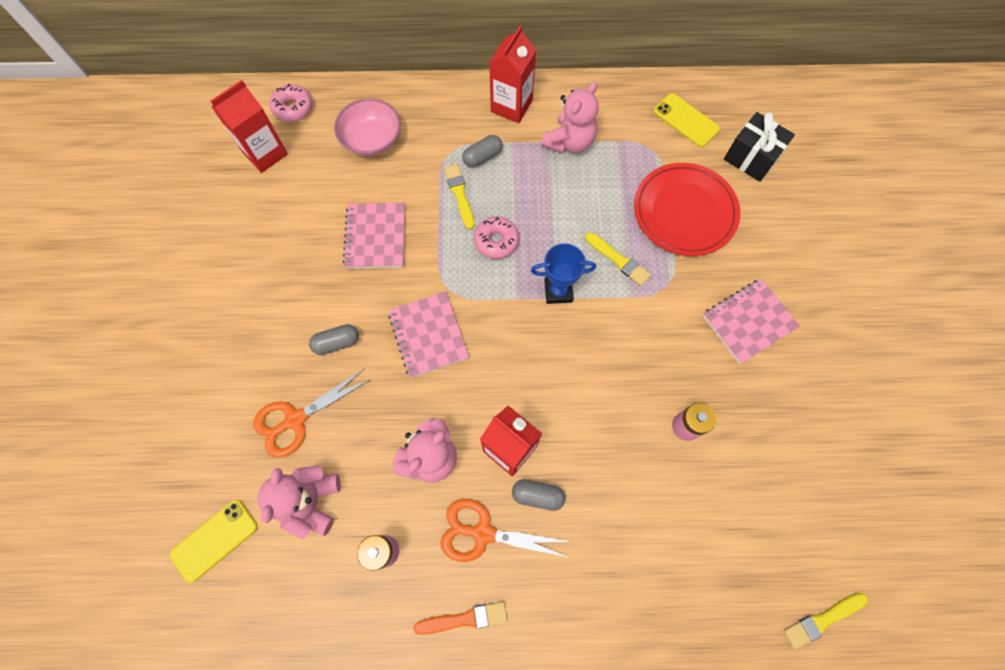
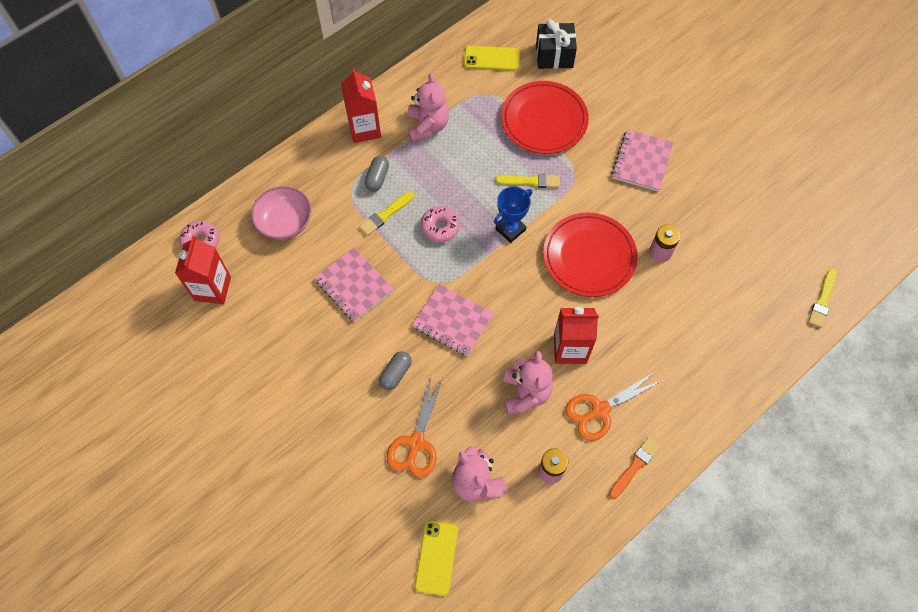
camera: 40 degrees left, 5 degrees down
(459, 194) = (385, 214): yellow brush -> yellow brush turned 75 degrees counterclockwise
(537, 495) = (612, 362): grey capsule -> none
(609, 375) = (589, 257): none -> red plate

